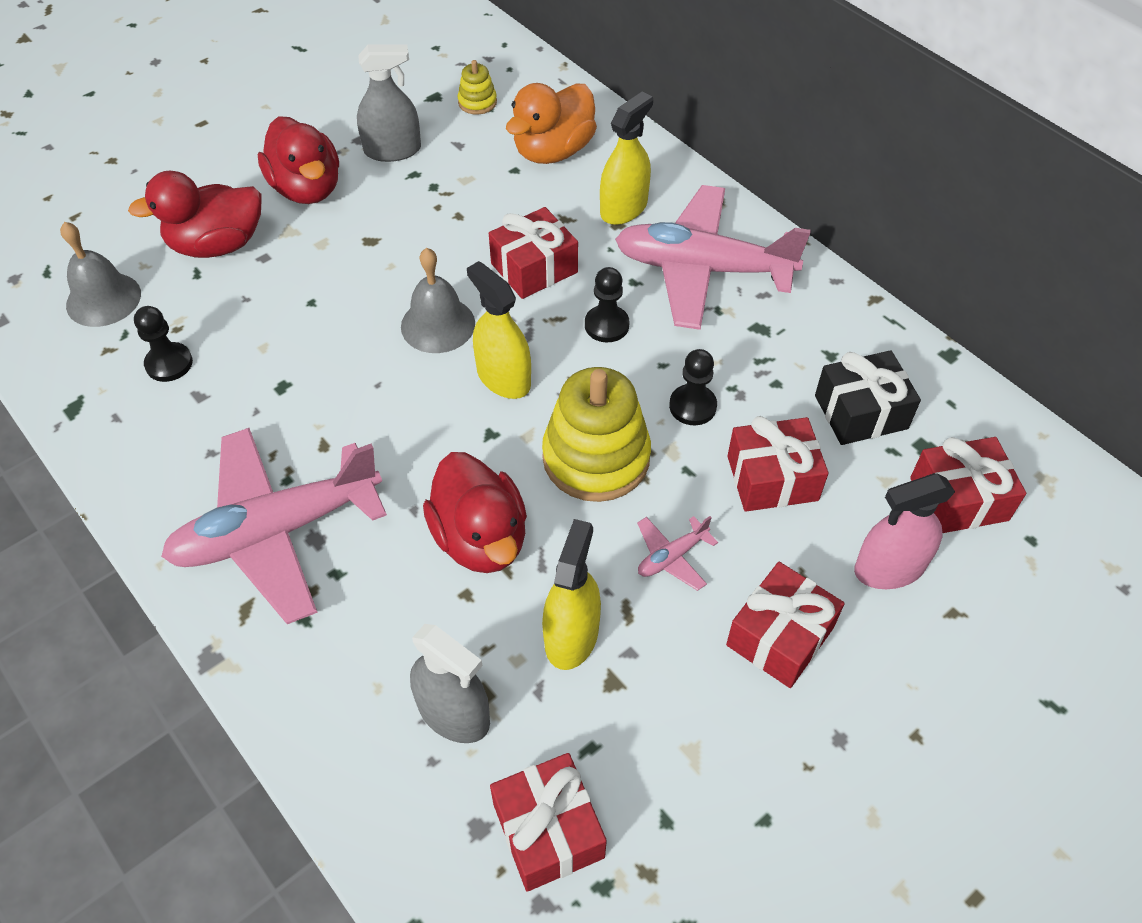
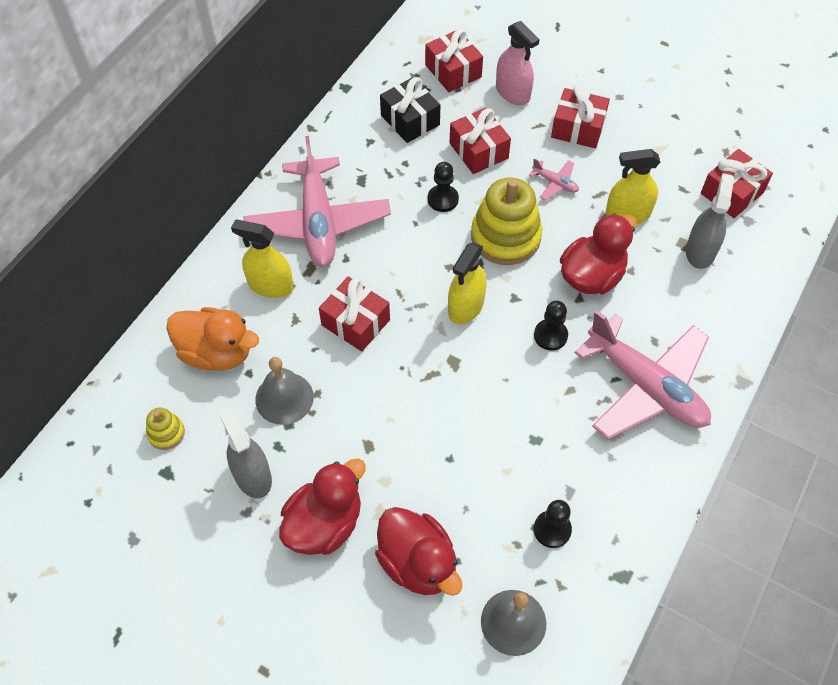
camera: 110 degrees left, 5 degrees up
(438, 324) = (436, 363): grey bell -> grey bell (284, 398)
(606, 325) = (394, 262): black pawn -> black pawn (550, 335)

